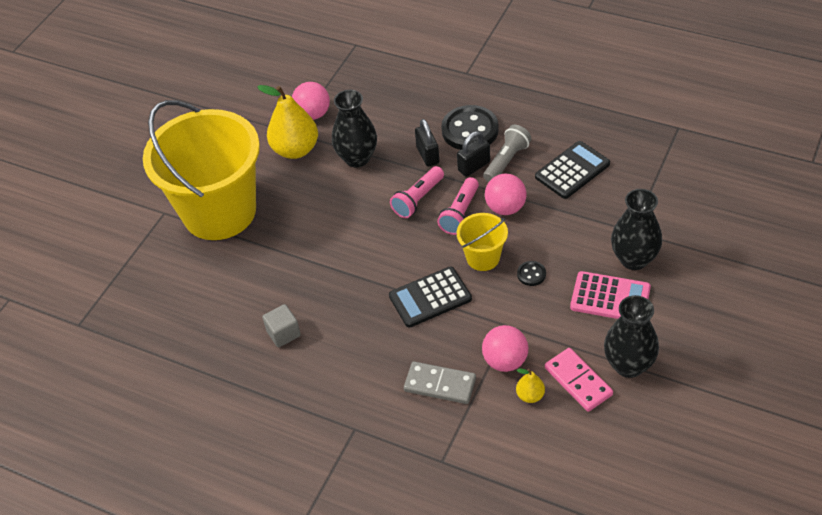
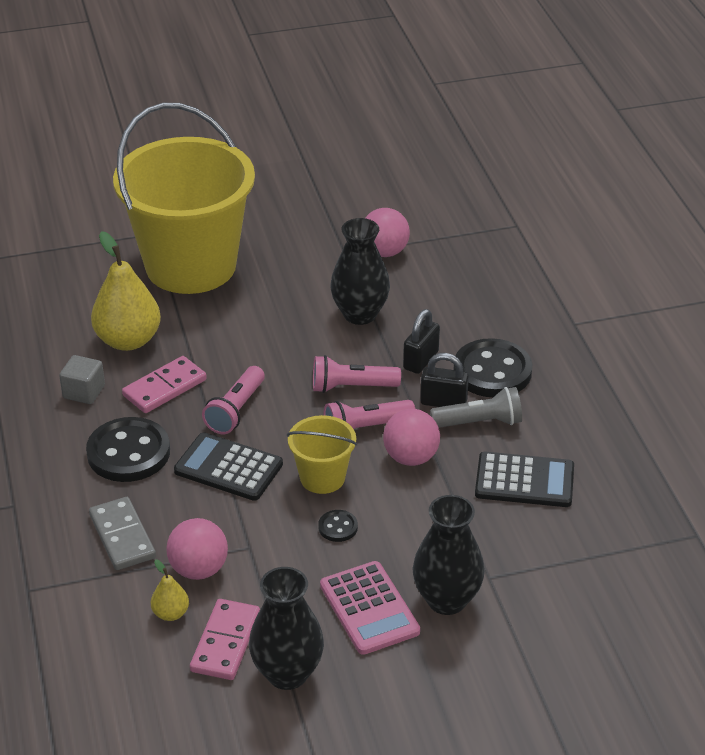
camera: 45 degrees right, 10 degrees down
(295, 150) = (324, 268): yellow pear -> yellow pear (128, 340)
(323, 289) = (164, 387): none -> pink domino
(366, 340) = (128, 453): none -> black button
(382, 265) = (236, 411): none -> pink flashlight

